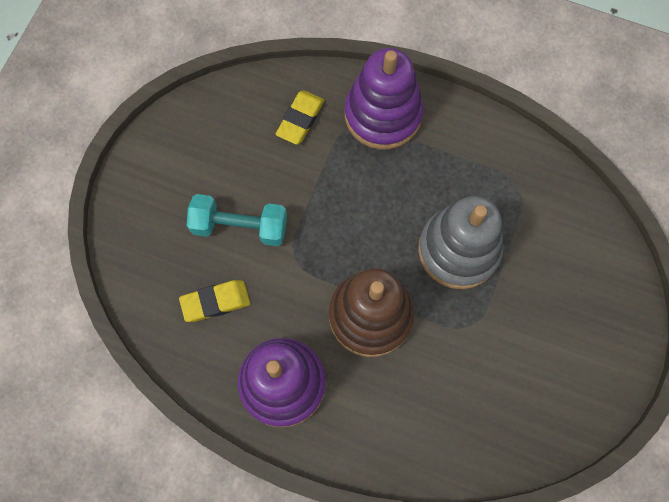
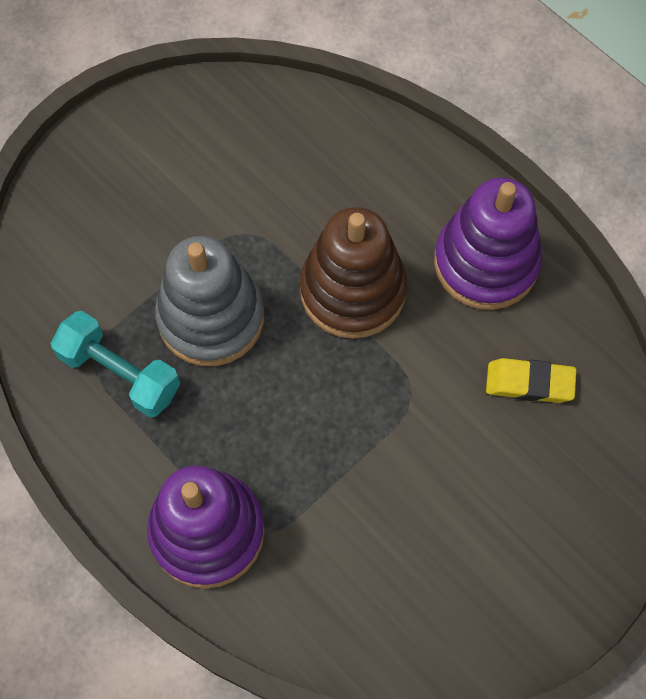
camera: 155 degrees left, 5 degrees down
(240, 226) = (464, 462): turquoise dumbbell -> turquoise dumbbell (120, 373)
(300, 119) = (321, 576): yellow eraser -> none

